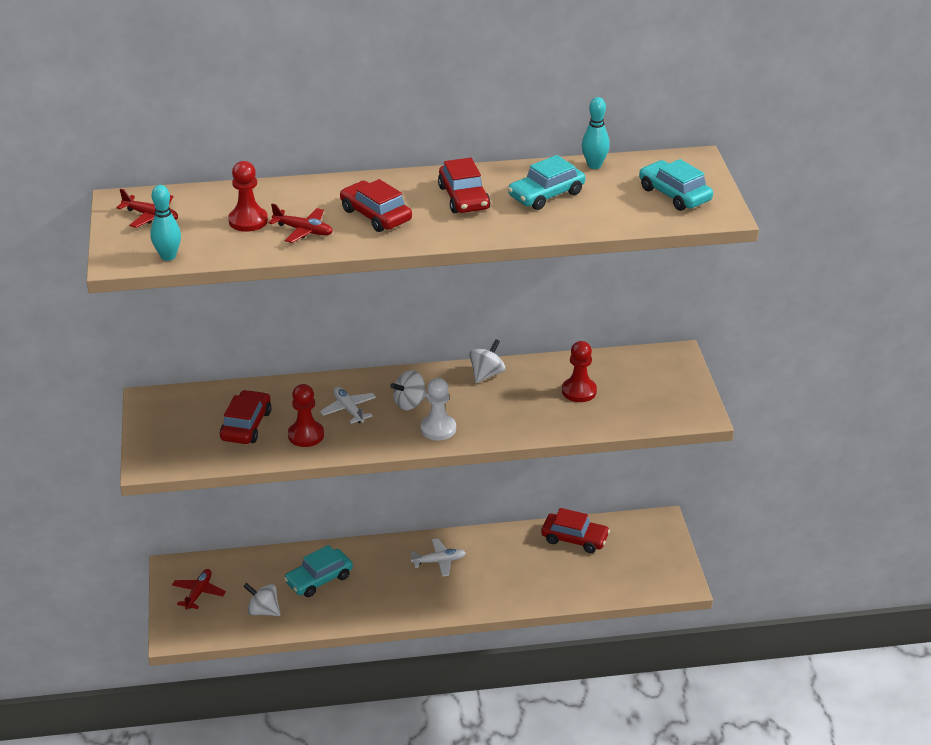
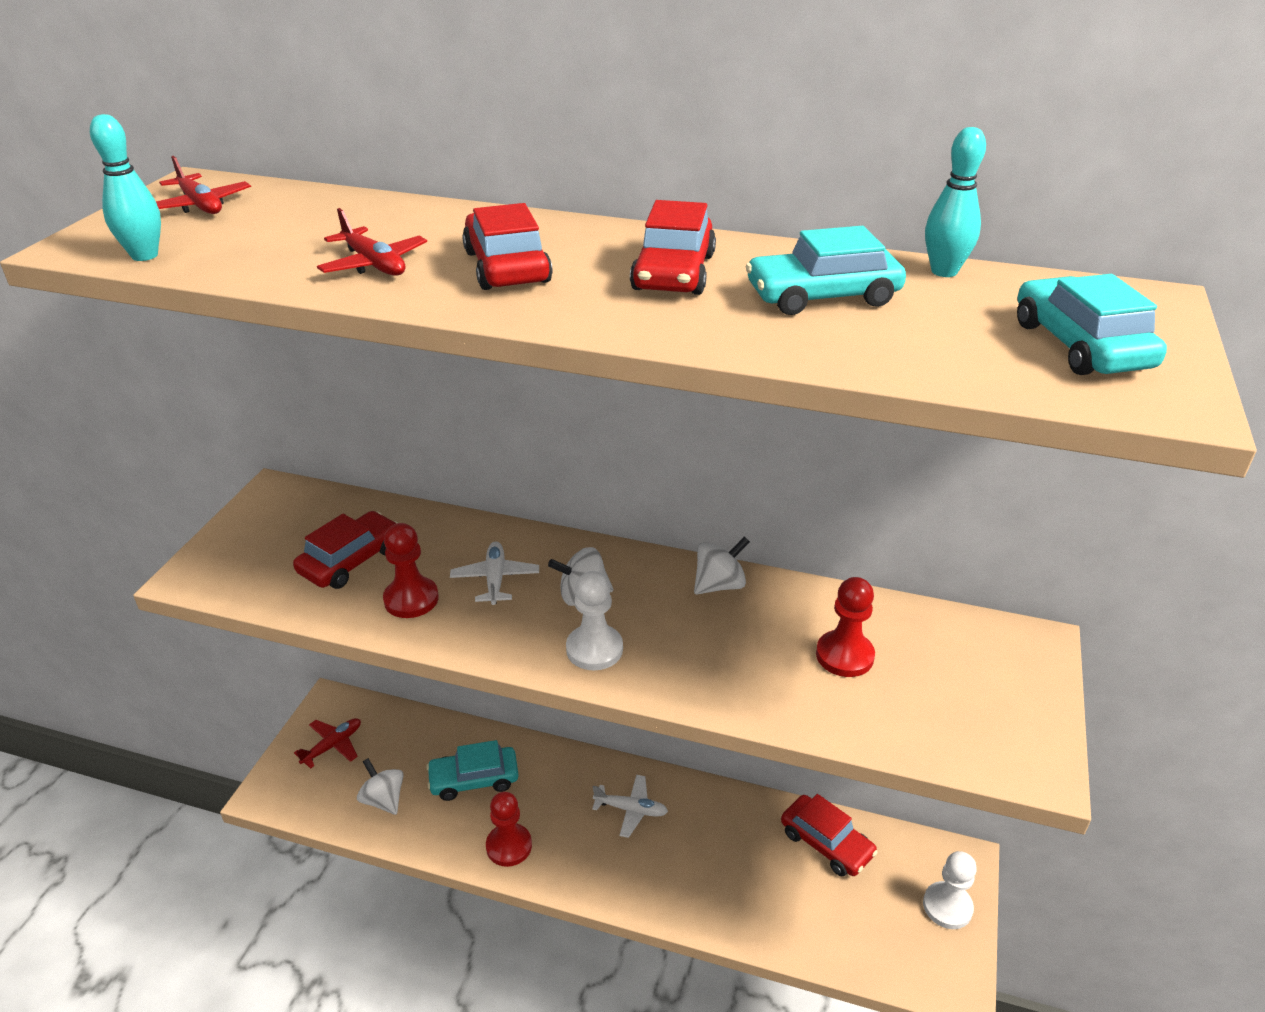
camera: 25 degrees right, 0 degrees up
(248, 221) = (315, 236): red pawn -> red pawn (509, 846)
(662, 548) = (947, 906): none -> white pawn

